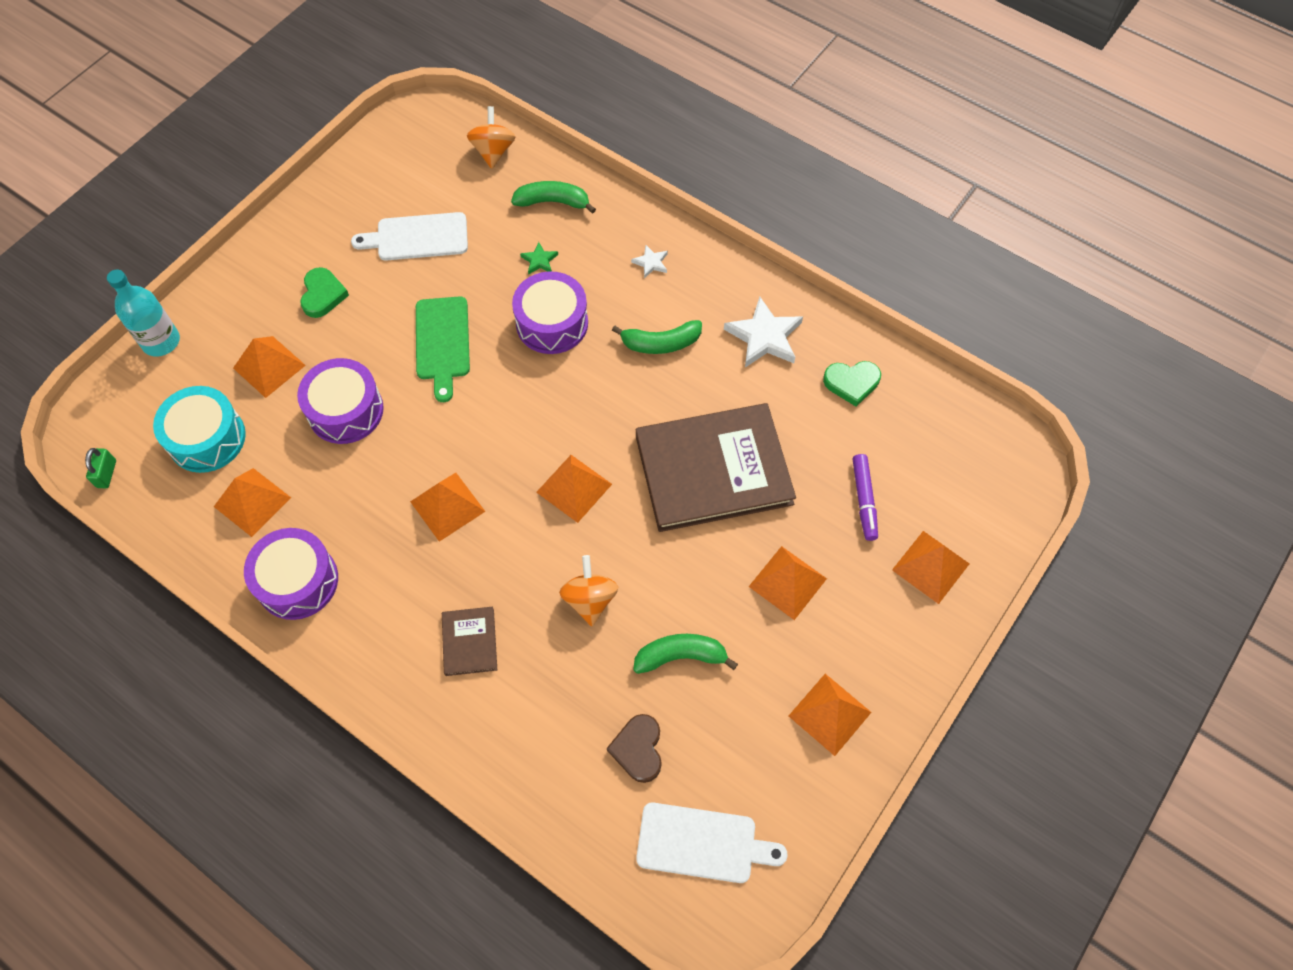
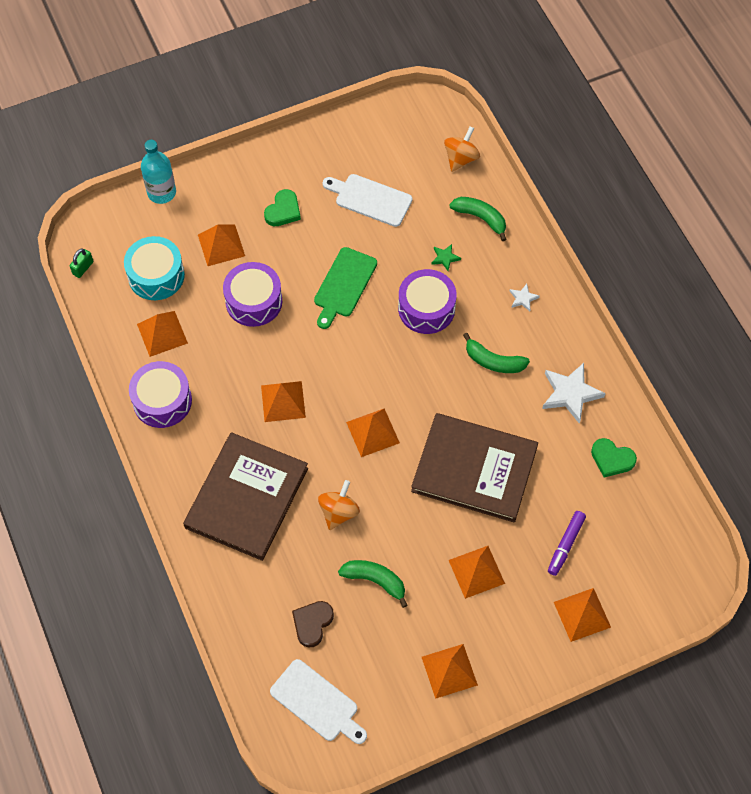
camera: 30 degrees right, 0 degrees up
(469, 642) = (246, 498): brown book -> brown book, size x2.28

